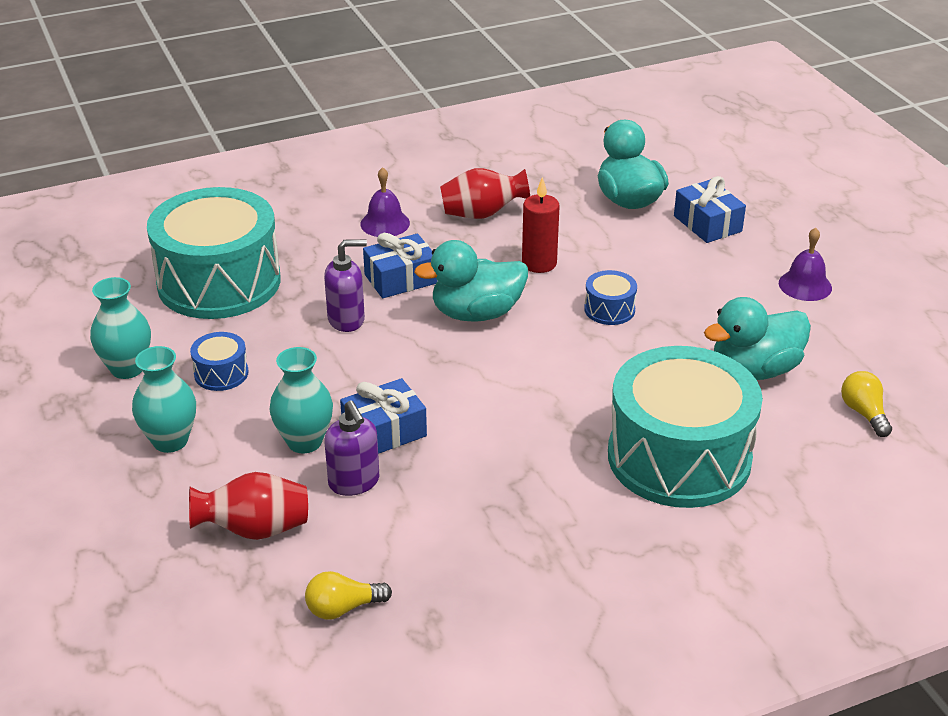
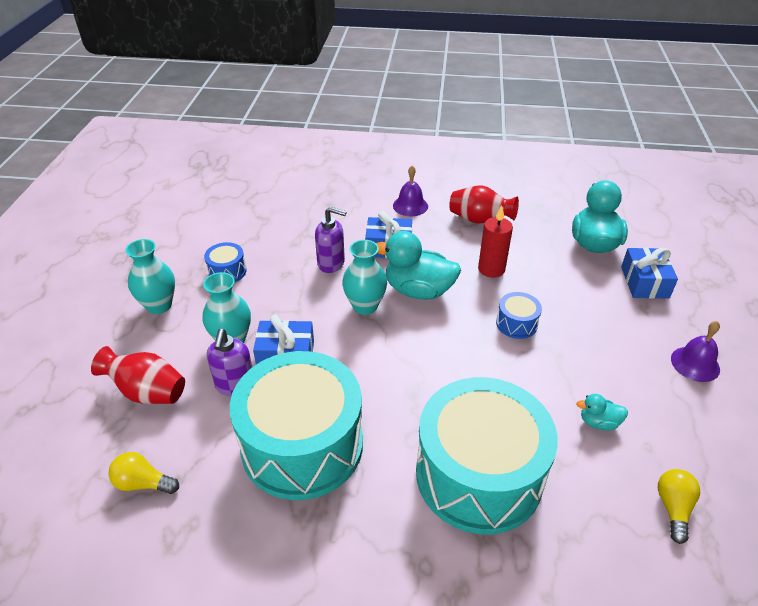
camera: 30 degrees right, 5 degrees up
(127, 368) = (181, 248): turquoise vase -> turquoise vase (365, 306)
(219, 282) = (279, 211): turquoise drum -> turquoise drum (302, 445)
(754, 370) = (598, 422): turquoise duck -> turquoise duck, size x0.48

